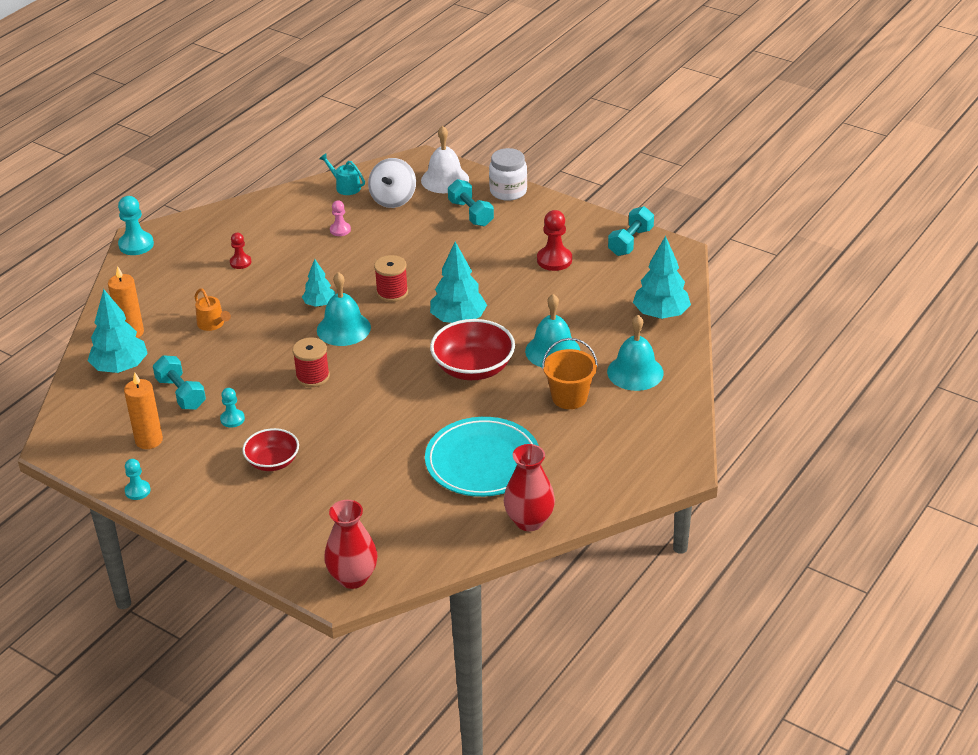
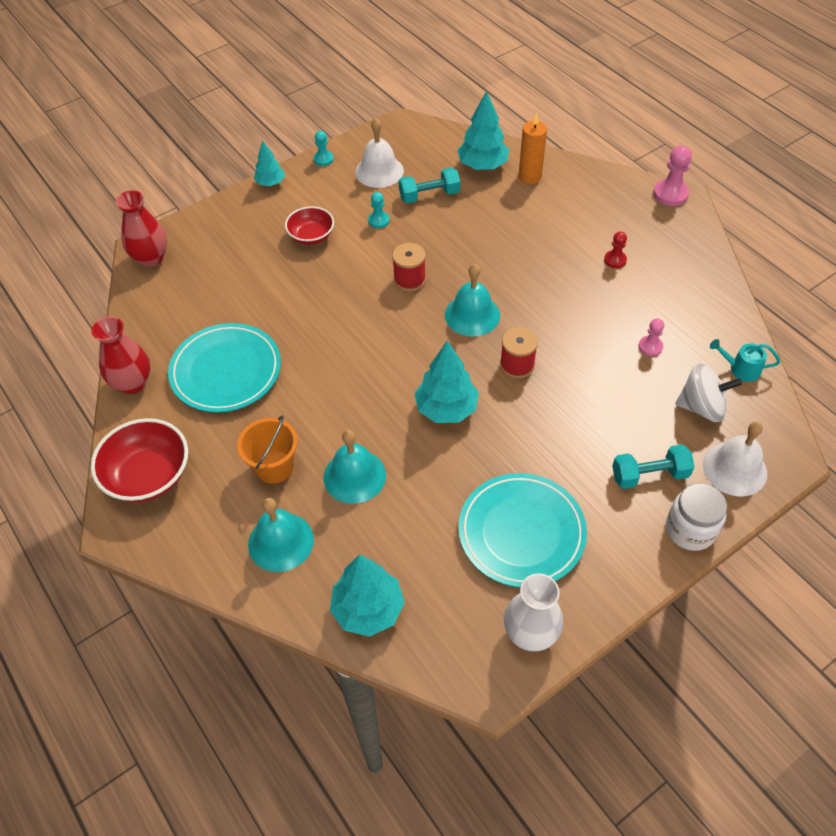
camera: 110 degrees right, 15 degrees up
(136, 245) = (670, 194): turquoise pawn -> pink pawn
(149, 440) = (379, 171): orange candle -> white bell
(213, 324) = (520, 227): orange watering can -> none
(319, 304) = (520, 305): turquoise tree -> turquoise tree (270, 183)
(345, 187) = (740, 369): turquoise watering can -> turquoise watering can turned 135 degrees counterclockwise
(393, 199) = (701, 407): white spinning top -> white spinning top turned 150 degrees clockwise
(473, 368) = (361, 400): red bowl -> red bowl (148, 475)
(554, 260) = (521, 532): red pawn -> turquoise plate
(630, 242) = (530, 633): turquoise dumbbell -> white vase

